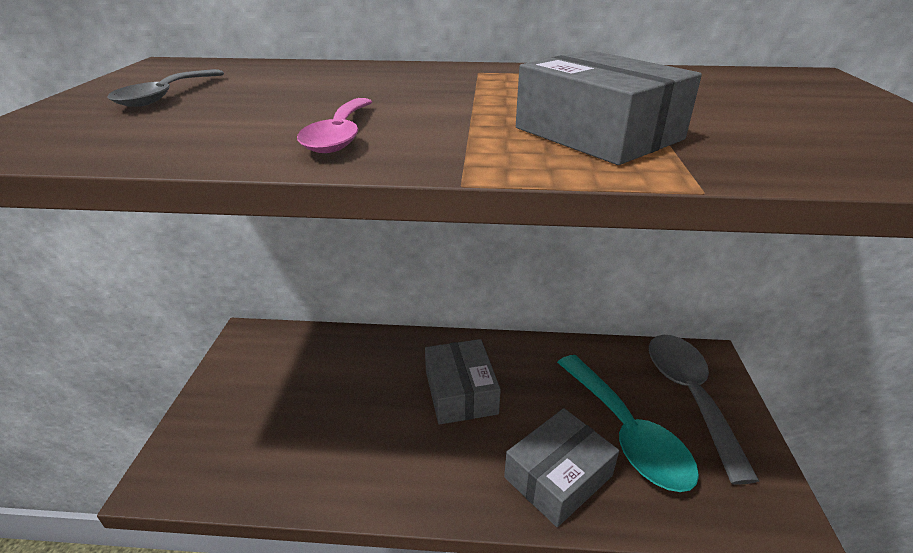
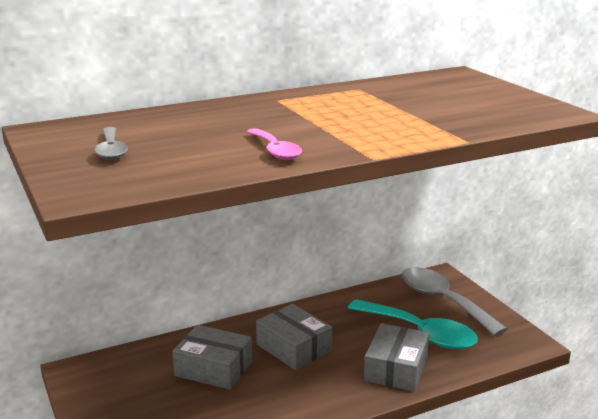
camera: 30 degrees left, 10 degrees down
(598, 133) = (397, 125): grey box -> grey box (213, 368)

